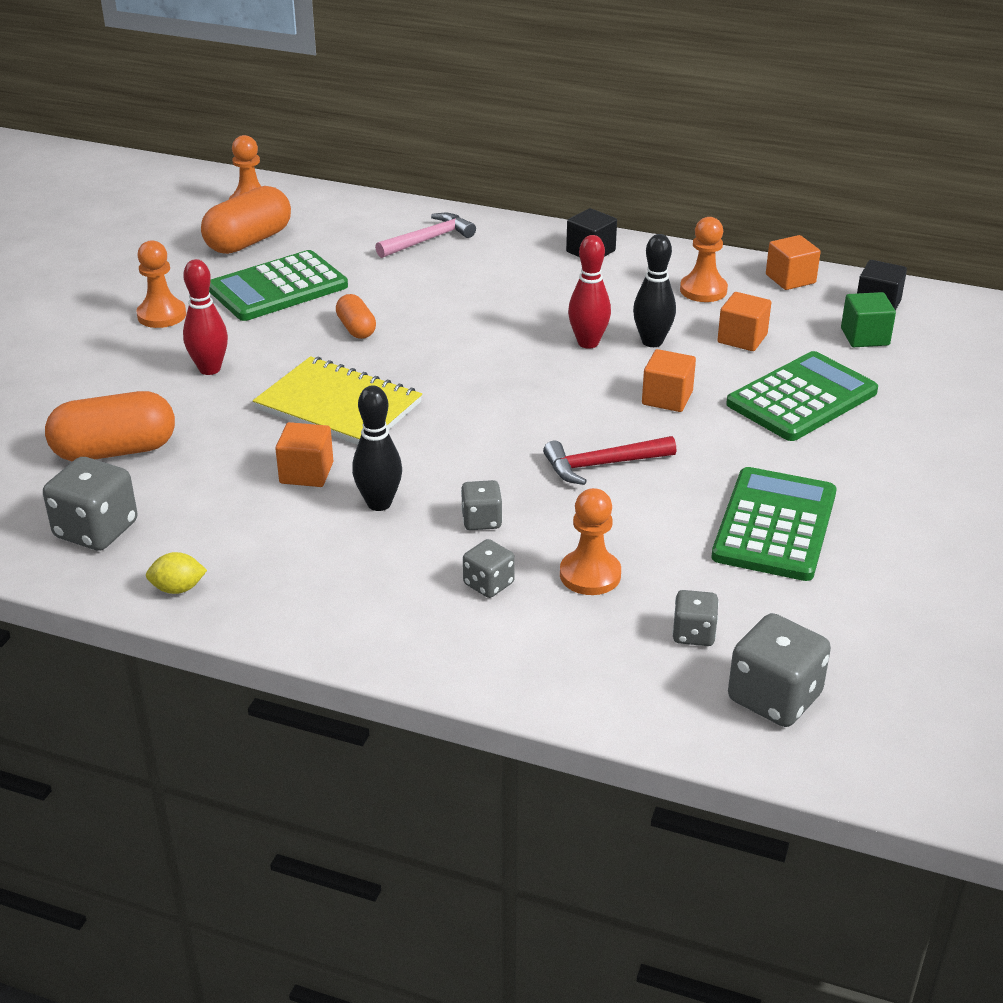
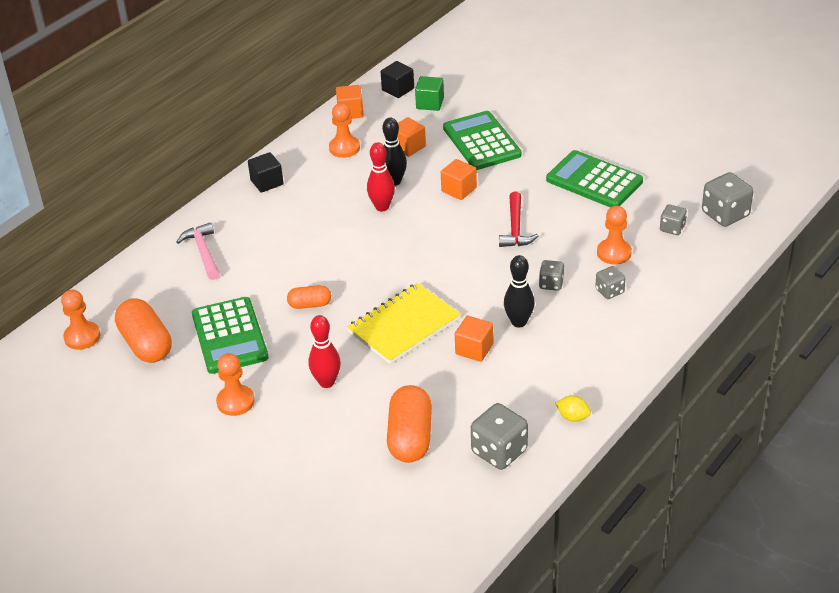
camera: 70 degrees left, 5 degrees up
(178, 589) = (573, 417): yellow lemon -> yellow lemon turned 75 degrees counterclockwise

